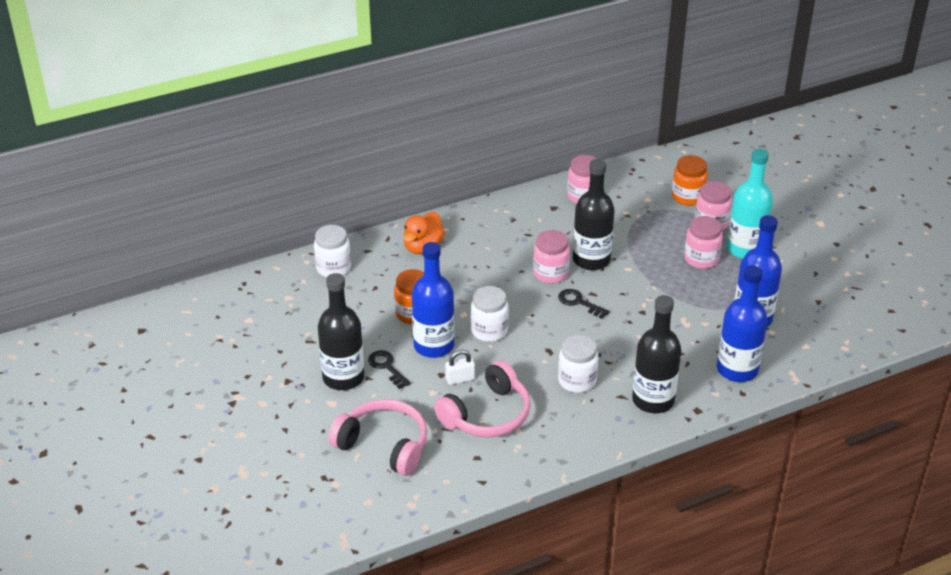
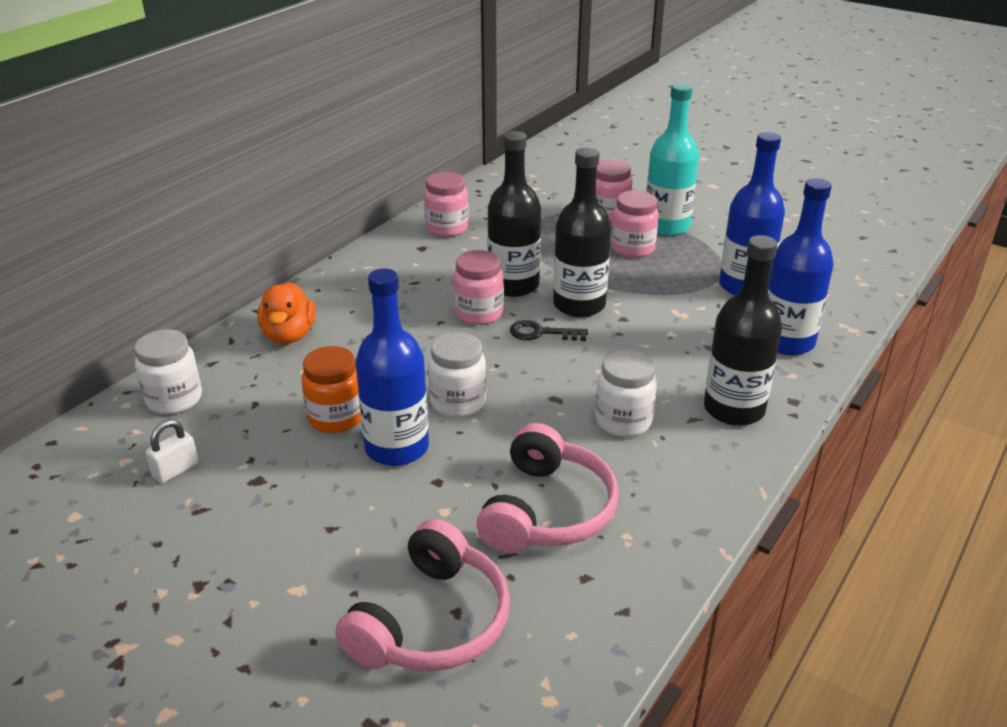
camera: 30 degrees left, 5 degrees down
(343, 378) = (291, 543): black bottle -> black bottle (579, 305)
(384, 445) = (431, 621): pink headphones -> pink headphones turned 120 degrees clockwise
(387, 367) = (349, 502): black key -> none
(460, 379) = (469, 477): white padlock -> white padlock (176, 470)
(688, 197) = (560, 199): orange jar -> none

